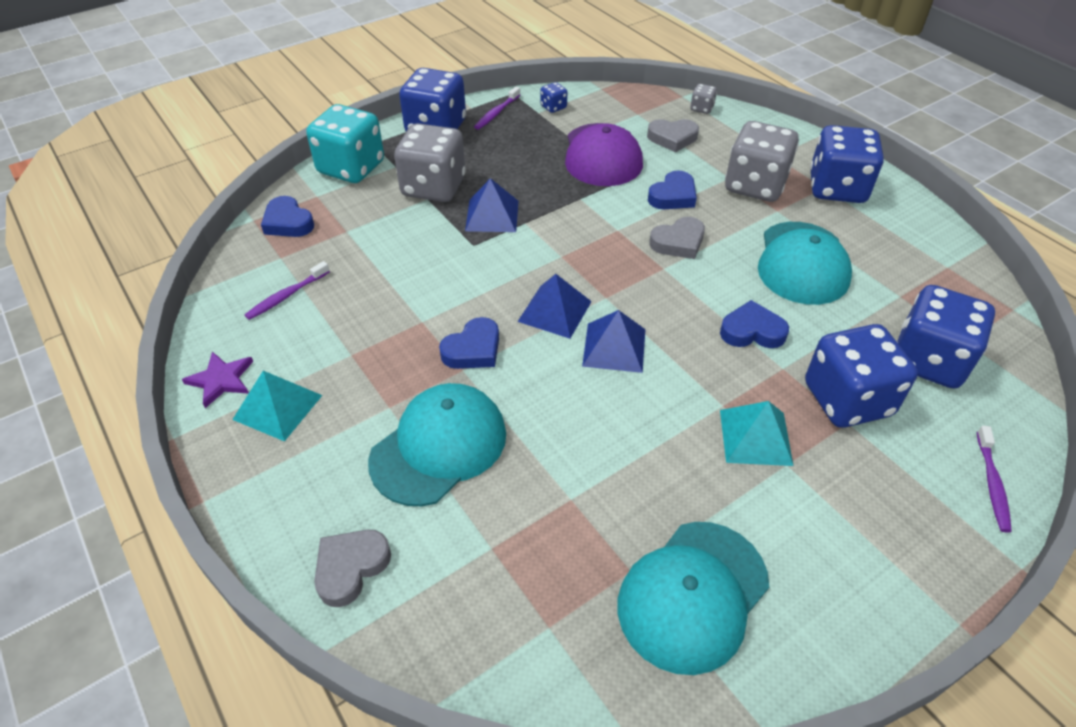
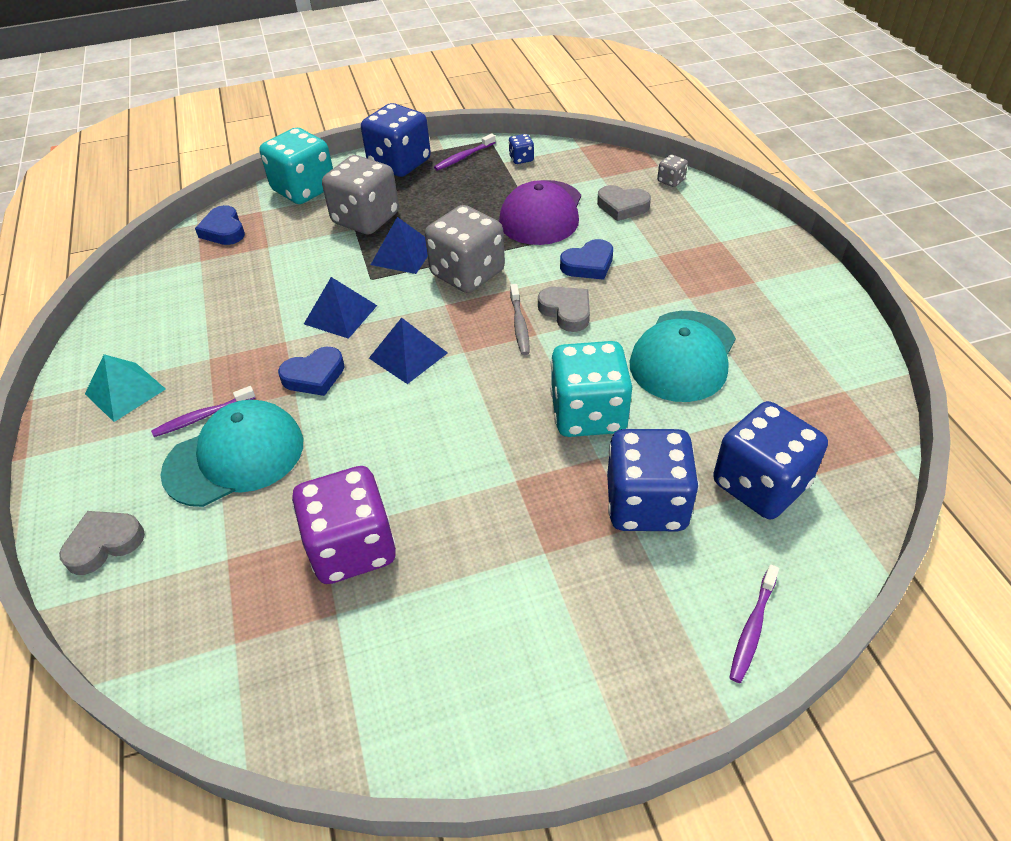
camera: 20 degrees right, 0 degrees up
(221, 380) = (95, 358): purple star -> none
(286, 296) = (186, 295): purple toothbrush -> purple toothbrush (202, 417)
(609, 505) = (352, 547): none -> purple dice
(614, 347) = (443, 401): blue pyramid -> blue pyramid (340, 314)
(643, 262) = (519, 325): none -> grey toothbrush
(678, 242) = (566, 311): grey heart -> grey heart turned 120 degrees counterclockwise
(693, 595) = (378, 652): turquoise cap -> none
(752, 331) = (588, 414): blue heart -> turquoise dice
(755, 185) = (680, 268): grey dice -> grey dice (467, 273)
(755, 437) = (529, 518): turquoise pyramid -> none
(836, 188) = (768, 285): blue dice -> none

